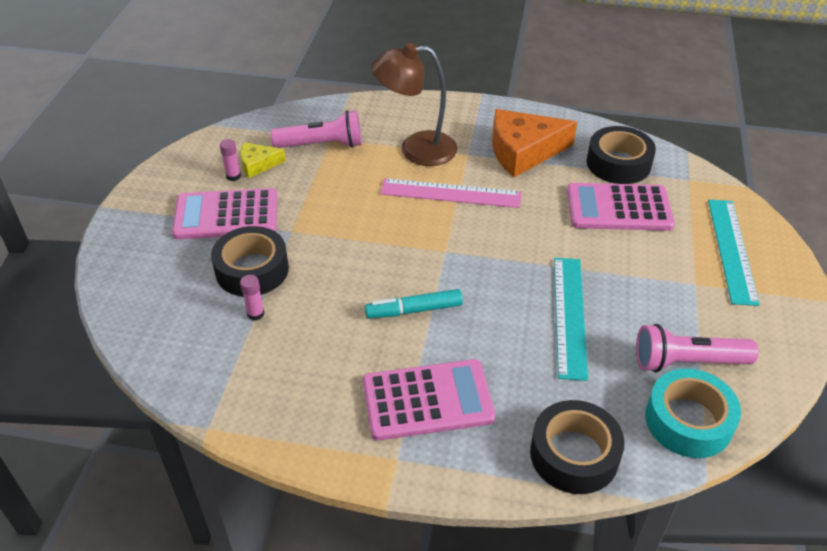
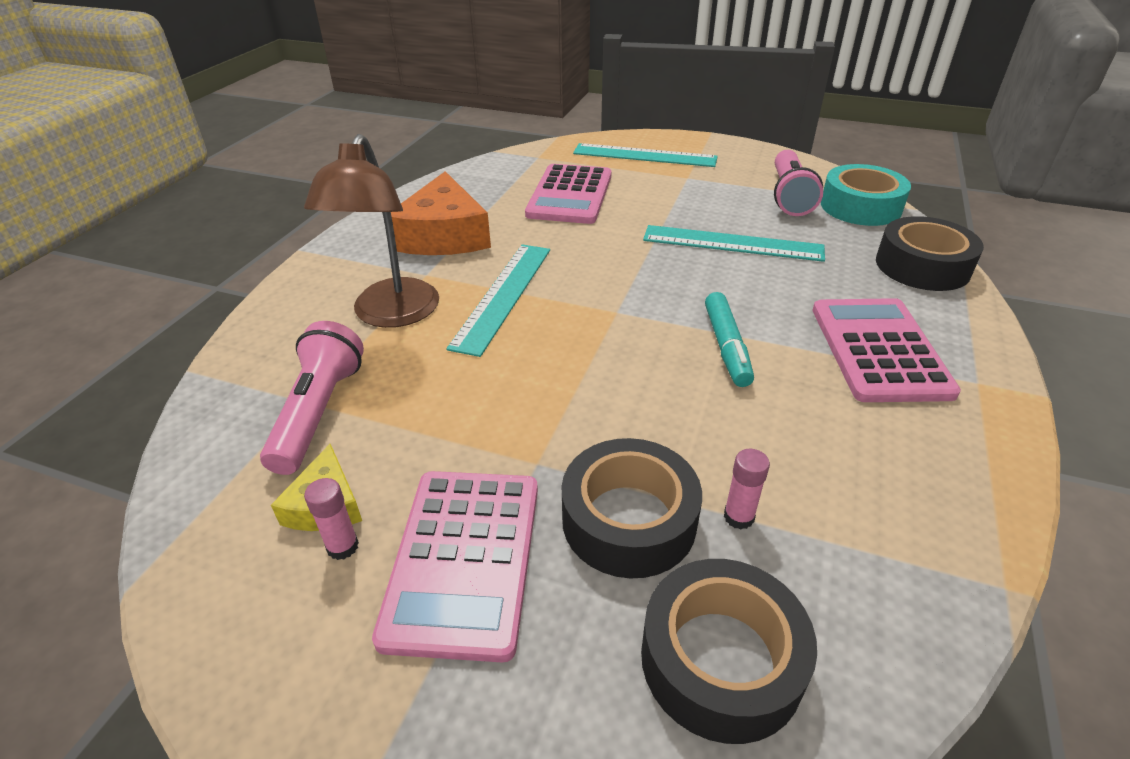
camera: 80 degrees left, 5 degrees down
(450, 193) = (503, 296): pink ruler -> turquoise ruler
(618, 163) = (496, 185): black tape -> black tape (721, 660)

